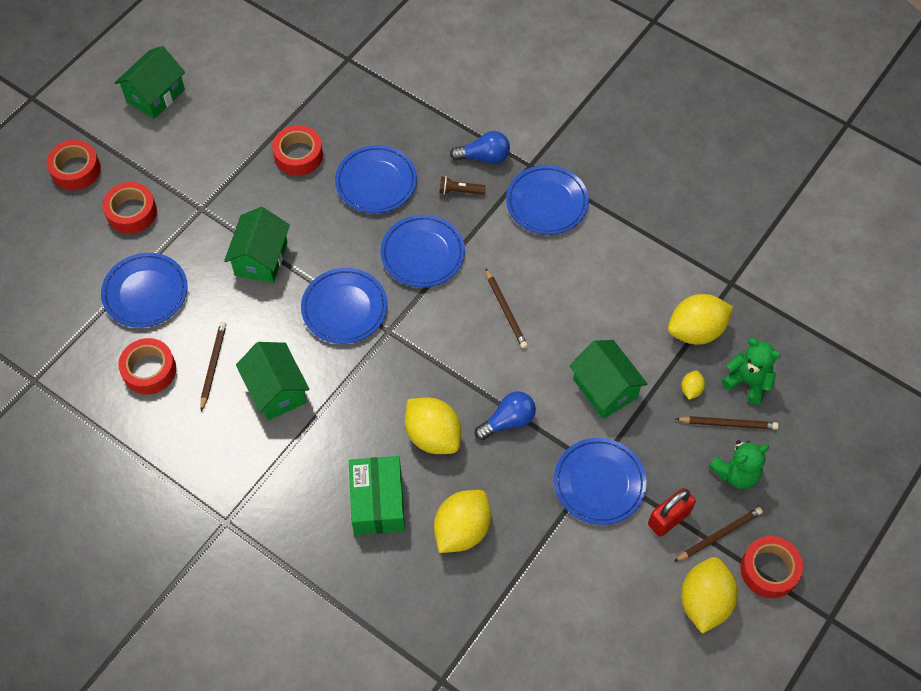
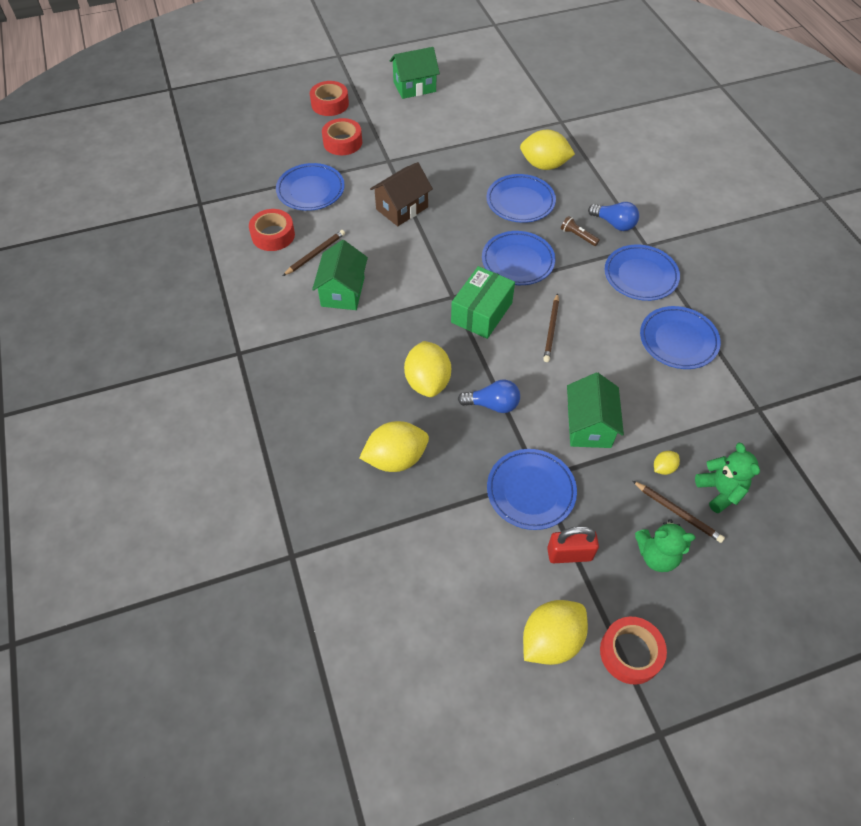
camera: 35 degrees right, 5 degrees down
(261, 259) = (402, 208): green house -> brown house
(298, 155) = (479, 161): red tape -> none
(344, 308) = (433, 266): blue plate -> blue plate (678, 340)
(378, 502) = (350, 402): green box -> green box (481, 312)
(696, 331) = (700, 427): yellow lemon -> yellow lemon (544, 165)
(719, 535) = (604, 595): brown pencil -> none

